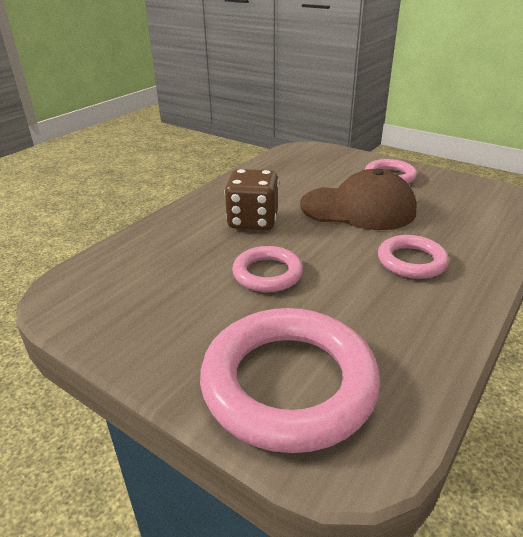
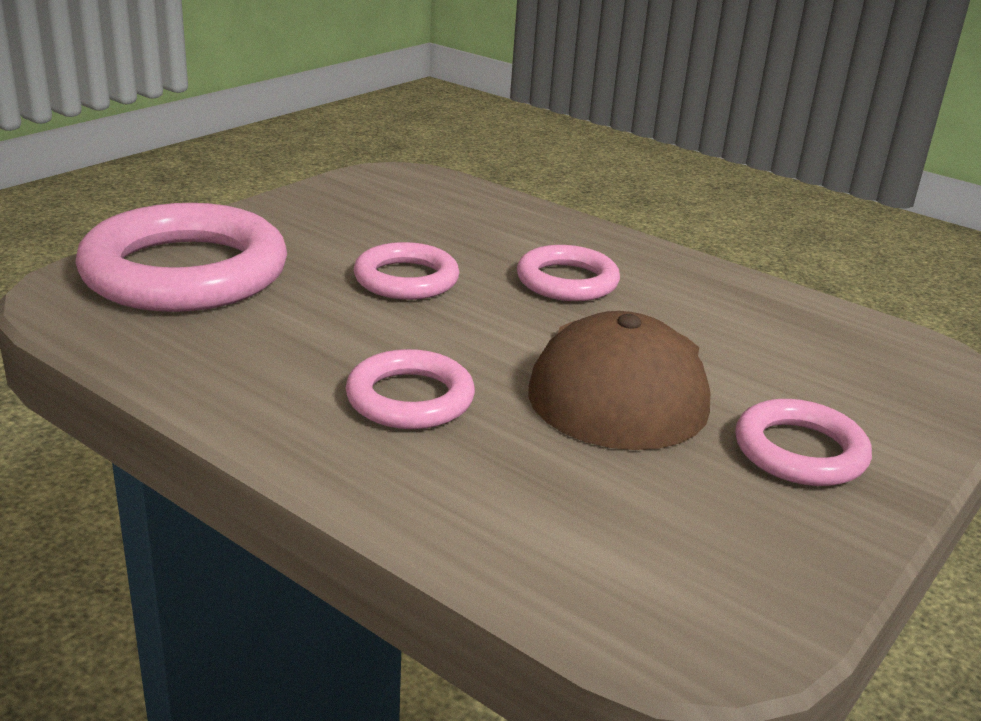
camera: 90 degrees right, 5 degrees down
(253, 221) = (567, 281): brown dice -> pink ring

